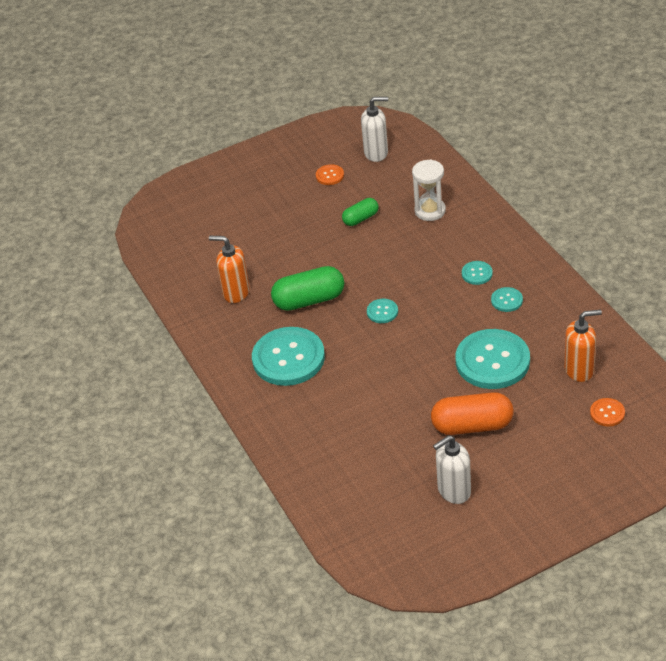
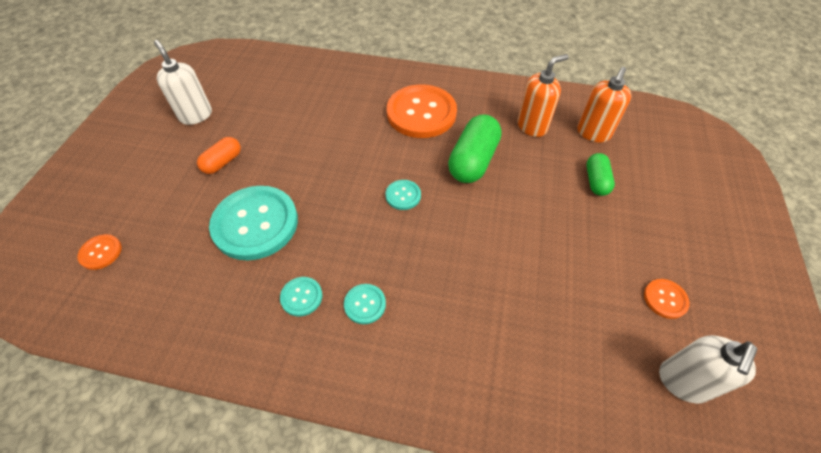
camera: 125 degrees right, 10 degrees up
(288, 358) = (421, 113): turquoise button -> orange button
(361, 218) = (555, 272): green capsule -> green capsule (596, 181)
(430, 211) = (509, 346): white hourglass -> none
(453, 491) = (196, 115): white soap dispenser -> white soap dispenser turned 45 degrees counterclockwise
(472, 425) = (222, 162): orange capsule -> orange capsule, size x0.58
(579, 370) = (159, 276): orange soap dispenser -> orange soap dispenser (593, 133)

